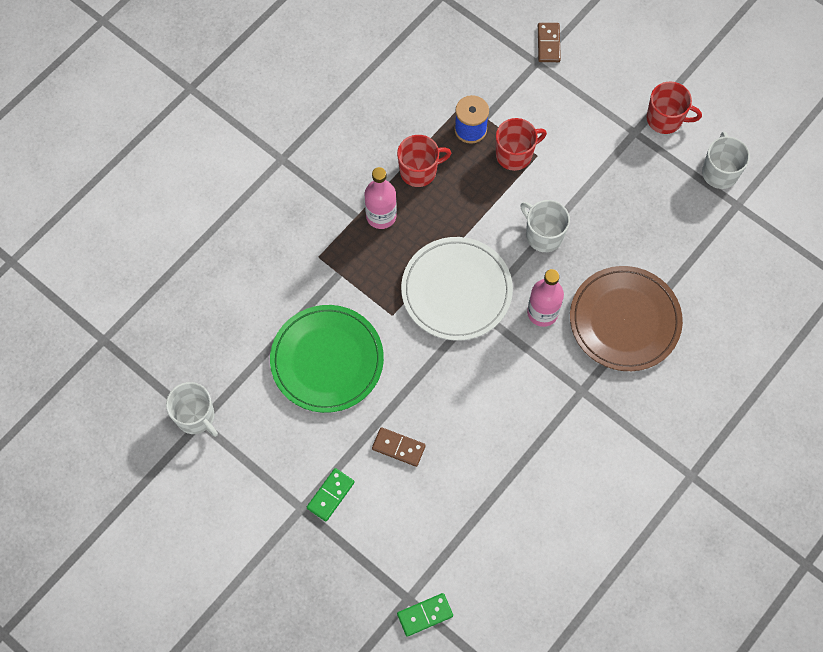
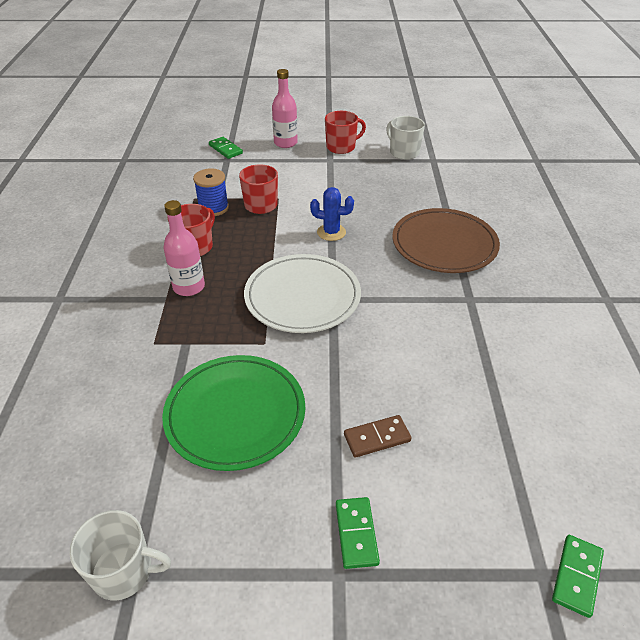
camera: 40 degrees left, 25 degrees down
(542, 312) = (383, 272): pink bottle -> pink bottle (285, 143)
(543, 235) = (331, 232): white mug -> blue cactus
(548, 44) = (225, 149): brown domino -> green domino

